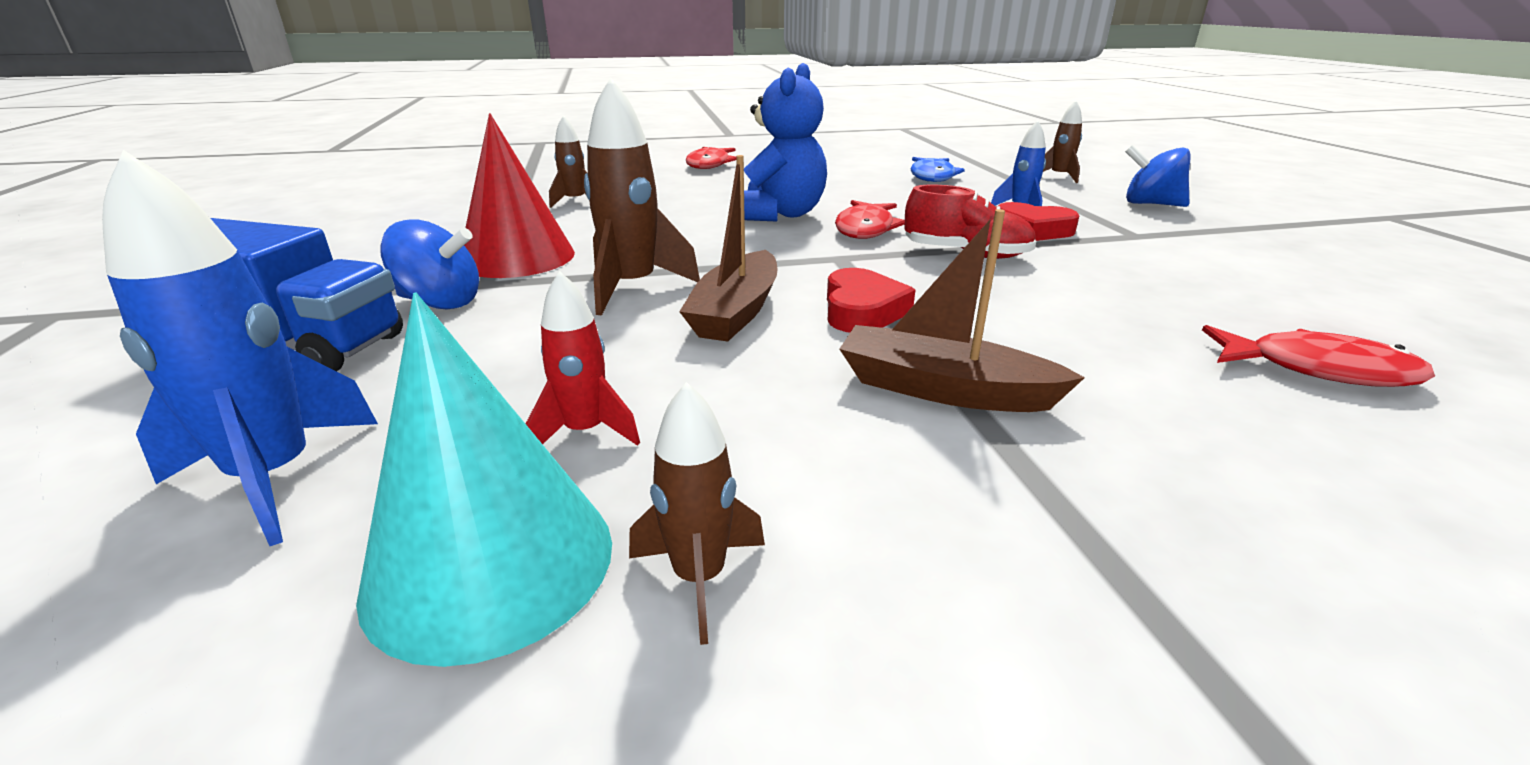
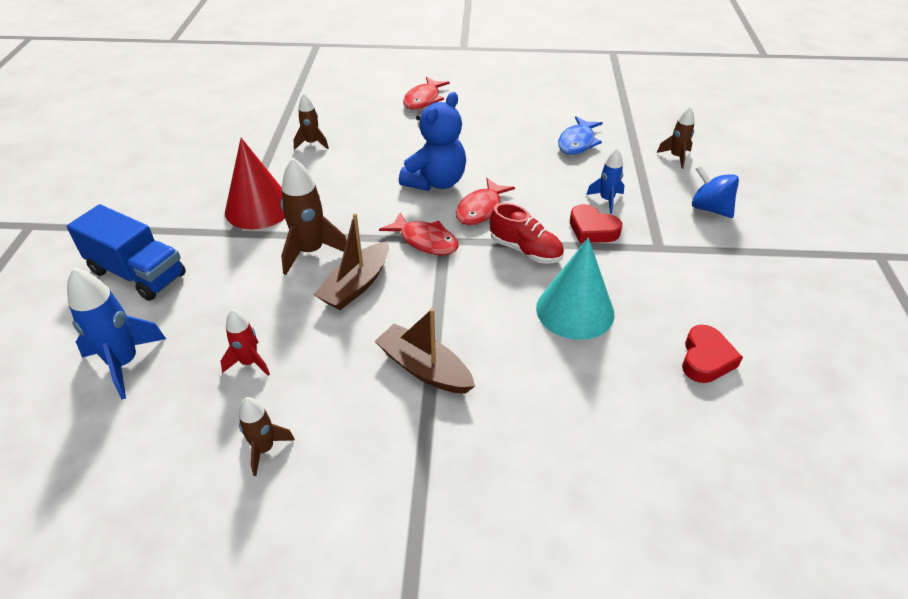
camera: 15 degrees right, 15 degrees up
(441, 302) = (209, 248): blue spinning top -> none
(490, 563) = (194, 425): turquoise cone -> turquoise cone (575, 310)
(862, 310) = (425, 297): red heart -> red heart (706, 359)
(1317, 369) = (633, 395): red fish -> red fish (425, 241)

